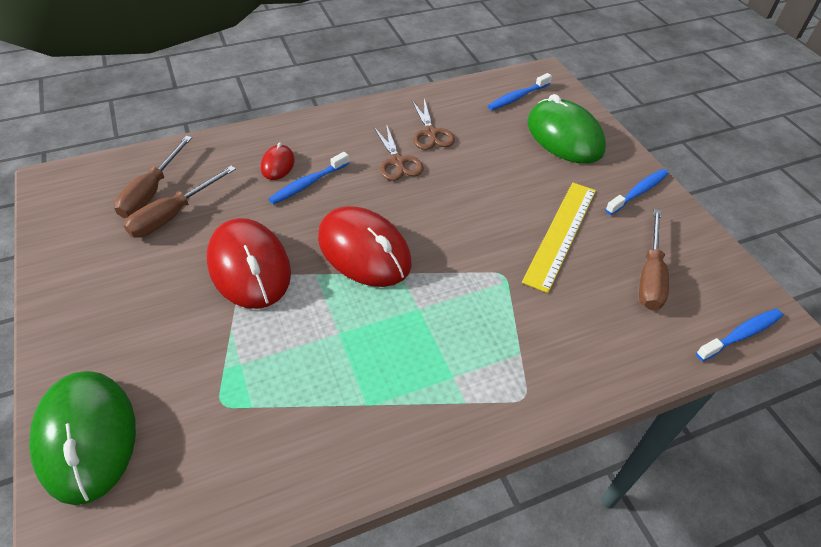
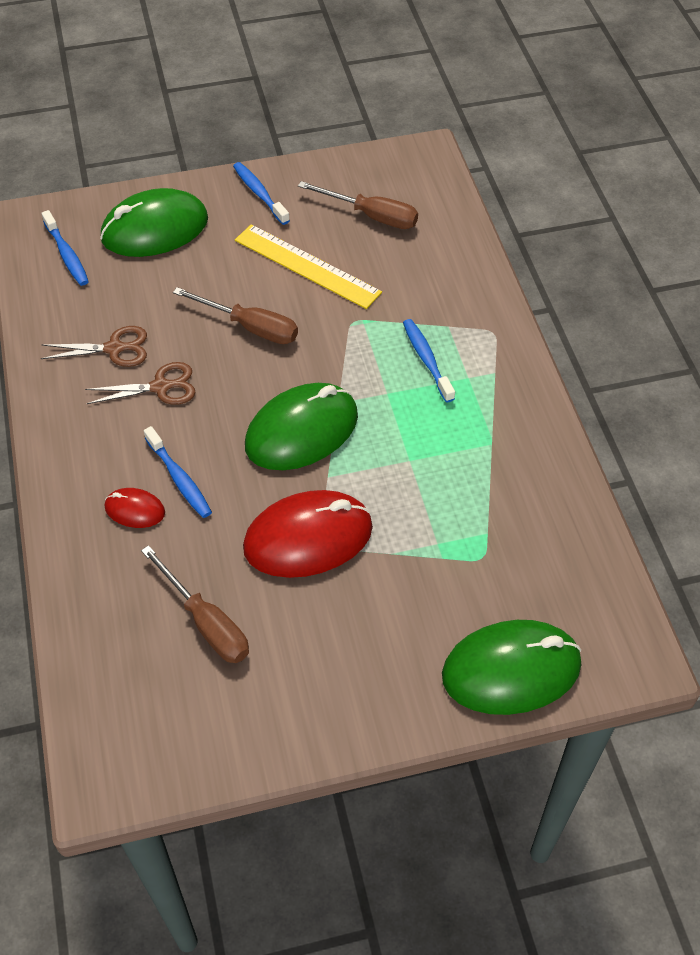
camera: 80 degrees left, 5 degrees up
(151, 191) = (155, 652): brown screwdriver -> brown screwdriver (250, 327)
(364, 251) = (302, 431): red mouse -> green mouse
(741, 334) = (444, 178): blue toothbrush -> blue toothbrush (426, 359)

